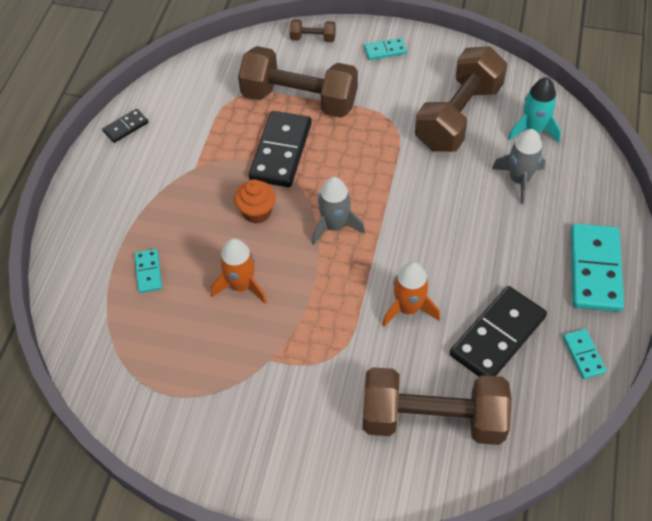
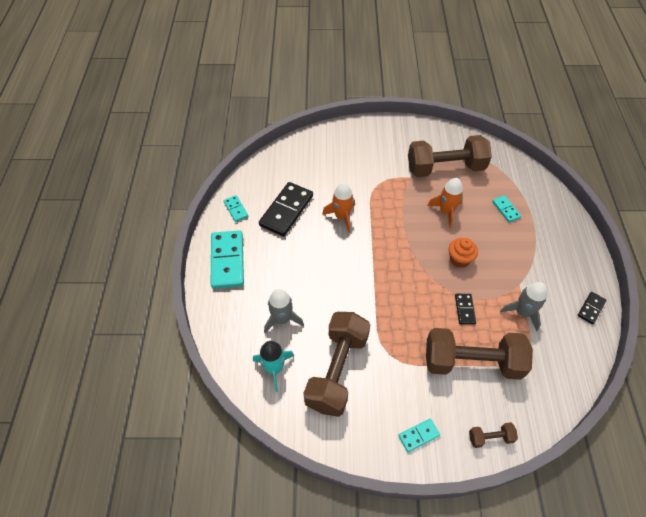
camera: 165 degrees right, 0 degrees up
(281, 151) = (465, 309): black domino -> black domino, size x0.50
(335, 226) = (403, 259): grey rocket -> grey rocket (522, 312)
(432, 419) = (316, 165): brown dumbbell -> brown dumbbell (445, 168)

